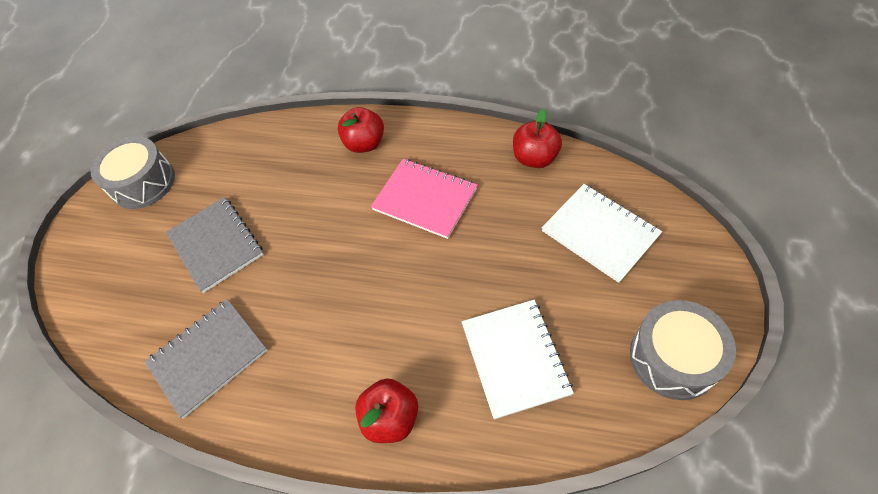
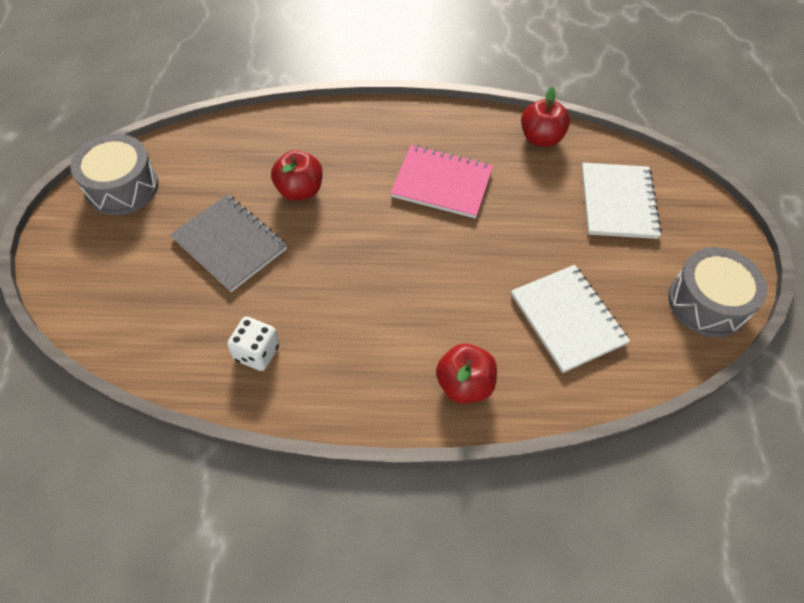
camera: 20 degrees left, 0 degrees up
(208, 357) = (257, 352): grey notebook -> white dice
(365, 144) = (364, 133): red apple -> red apple (300, 190)
(600, 233) = (618, 202): white notebook -> white notebook turned 60 degrees clockwise

